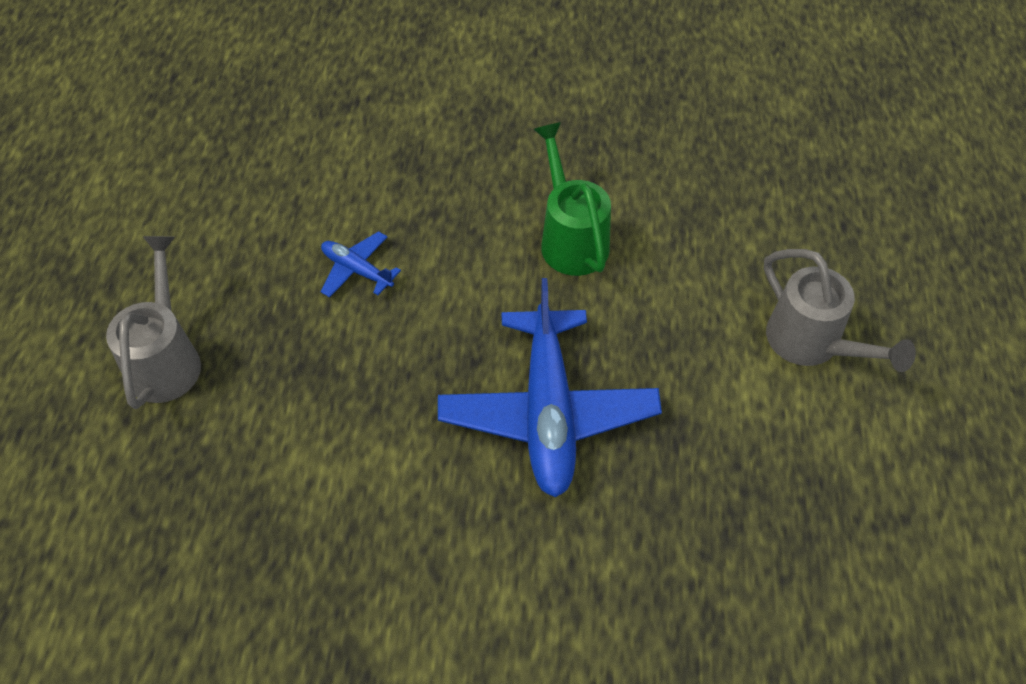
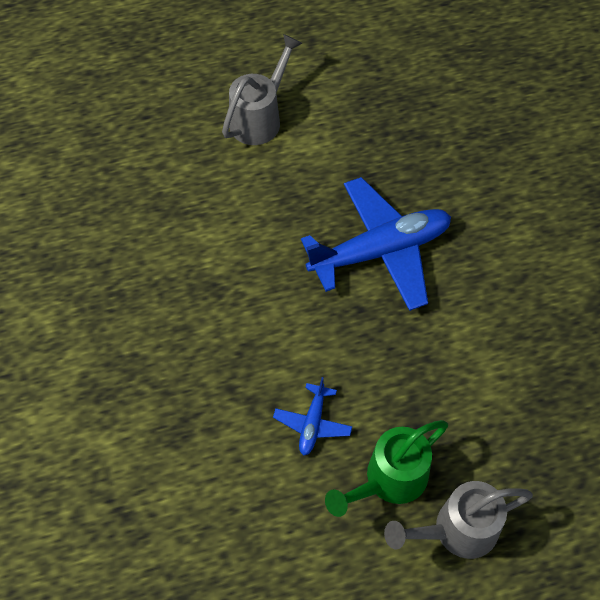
camera: 110 degrees left, 5 degrees up
(571, 239) = (222, 281): green watering can -> green watering can (389, 480)

